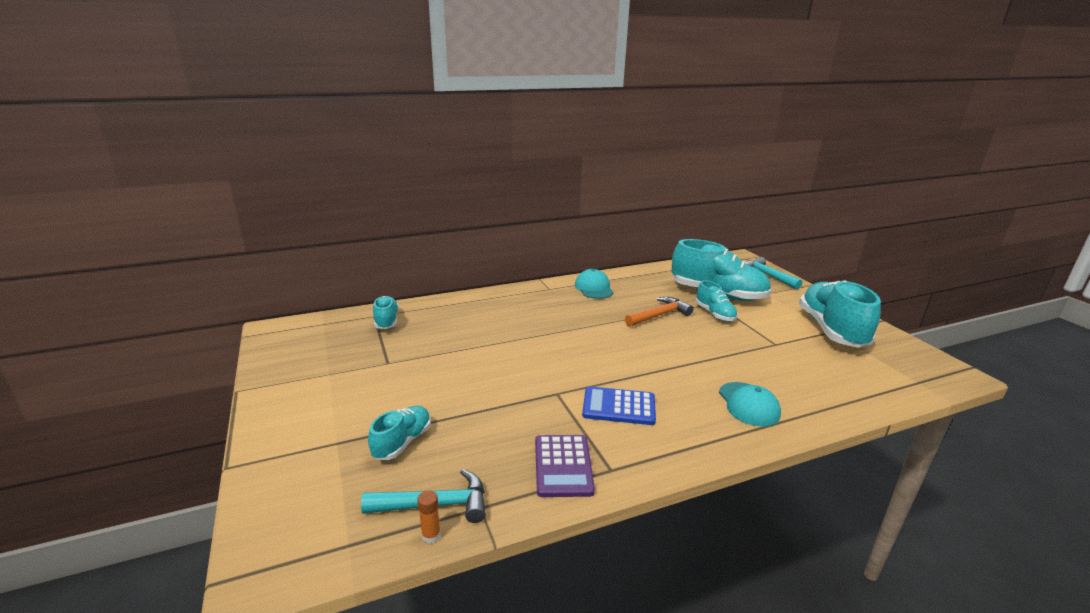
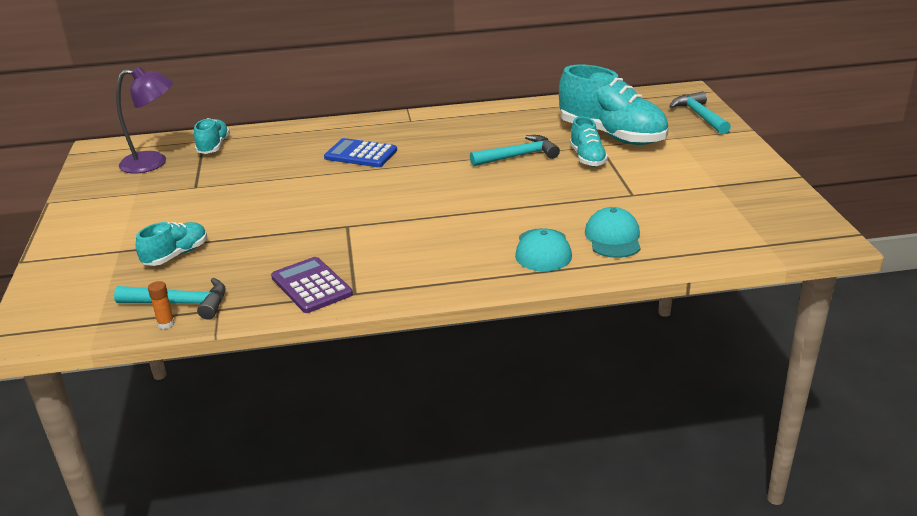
camera: 15 degrees right, 5 degrees up
(334, 340) = (153, 162): none -> purple lamp
(563, 466) = (311, 286): purple calculator -> purple calculator turned 135 degrees clockwise
(594, 288) = (464, 122): turquoise cap -> turquoise cap (613, 238)
(619, 407) = (401, 242): blue calculator -> blue calculator (361, 154)
(659, 315) = (518, 156): orange hammer -> turquoise hammer
(831, 330) = (718, 184): turquoise shoe -> none

